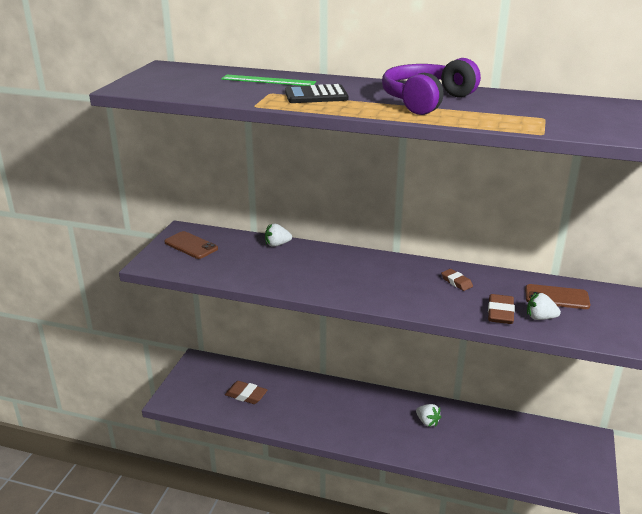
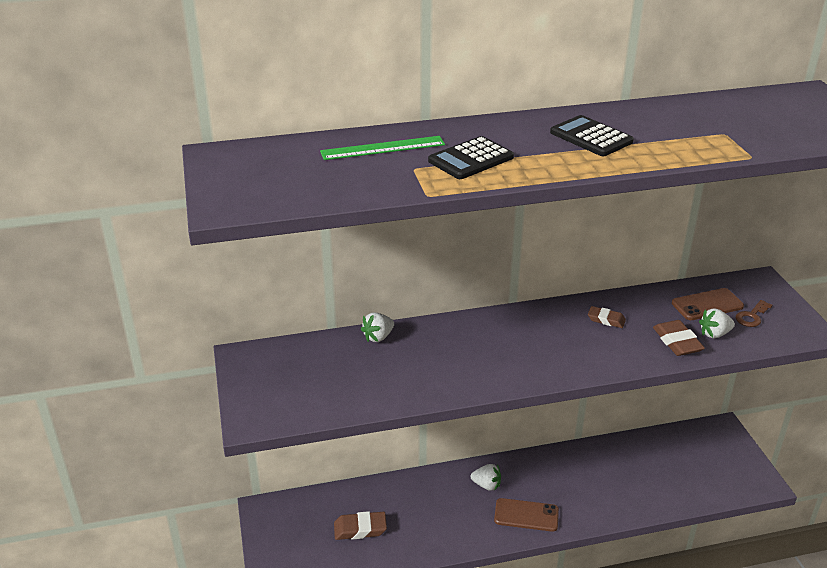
camera: 30 degrees left, 5 degrees up
(191, 245) = (277, 375): brown phone -> brown phone (526, 515)
(426, 101) = (591, 137): purple headphones -> black calculator
(427, 422) = (571, 476): white strawberry -> white strawberry (486, 485)
(590, 316) = (752, 316): none -> brown key

